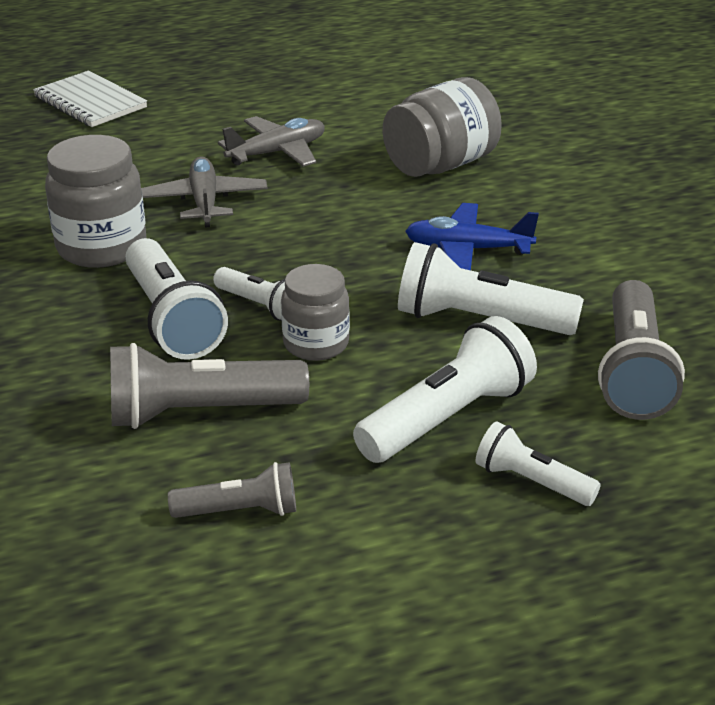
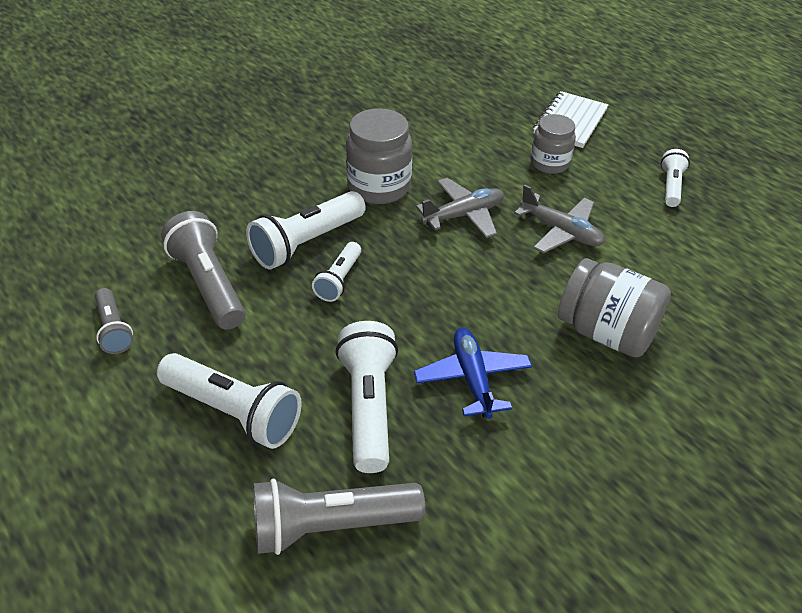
camera: 70 degrees right, 10 degrees up
(316, 344) = (302, 319): grey jar -> grey jar (549, 163)
(531, 482) = (168, 477): white flashlight -> white flashlight (671, 186)

